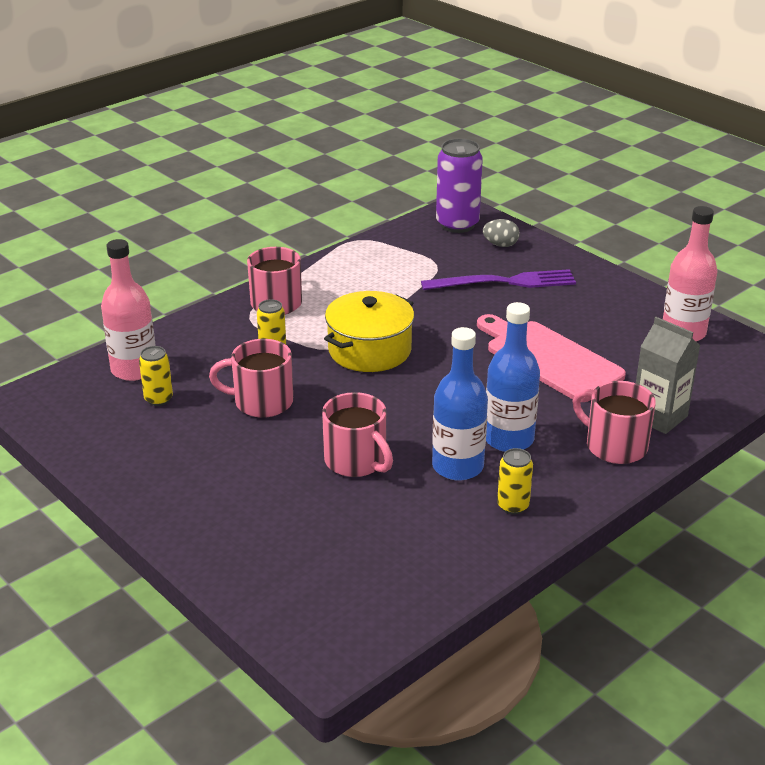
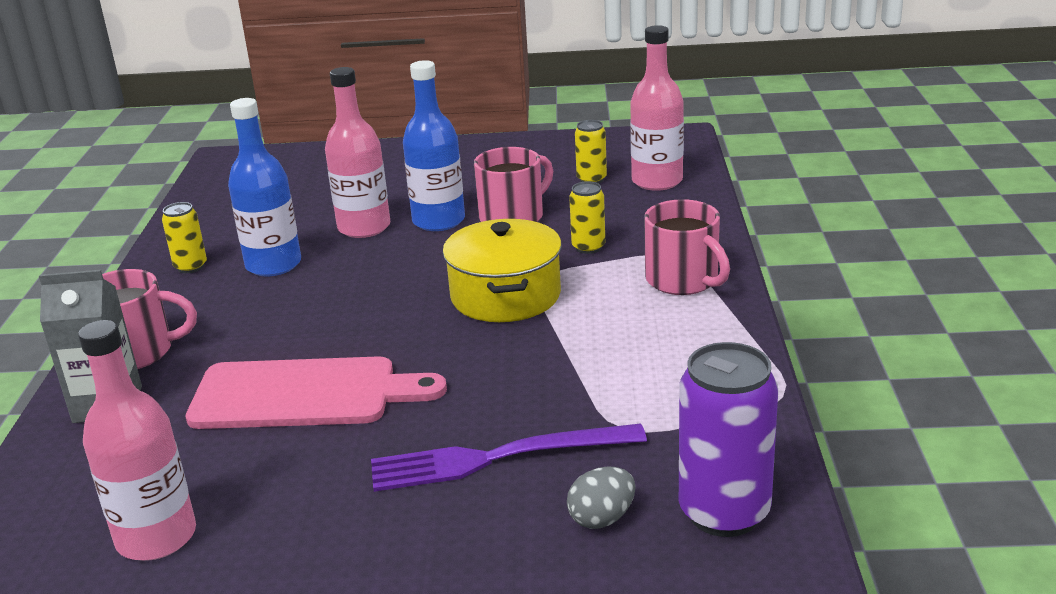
camera: 135 degrees right, 5 degrees down
(356, 461) = (364, 227): pink mug -> pink bottle
(504, 282) = (498, 458): purple fork -> purple fork turned 45 degrees clockwise
(508, 439) = (253, 304): blue bottle -> blue bottle (439, 221)

